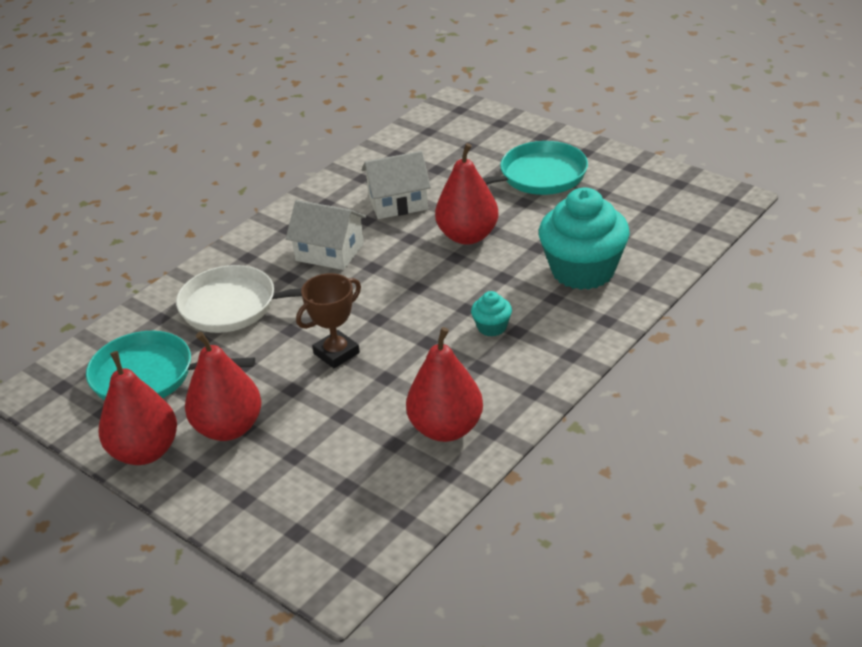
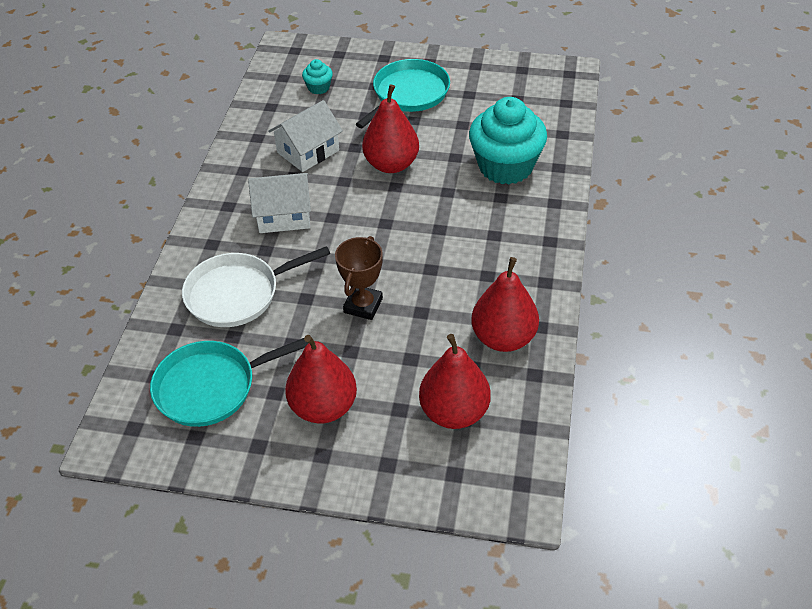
camera: 30 degrees left, 10 degrees up
(145, 451) = (265, 458): red pear -> red pear (454, 412)
(492, 327) = (472, 238): turquoise cupcake -> turquoise cupcake (318, 87)

